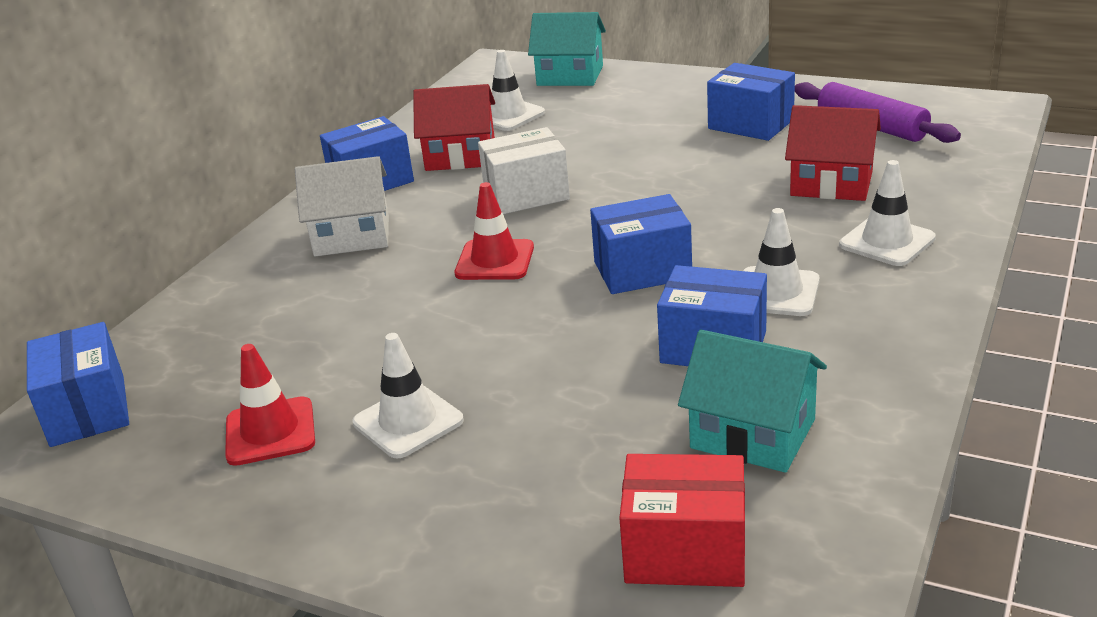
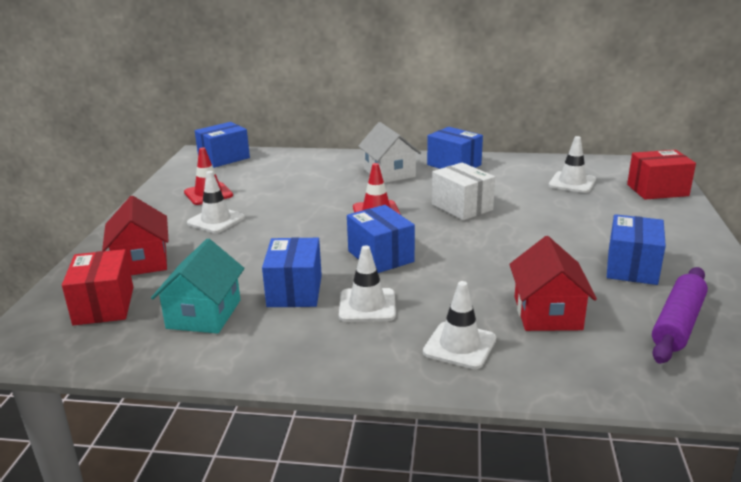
camera: 70 degrees right, 5 degrees down
(460, 156) = (502, 180): red house -> red house (141, 261)
(570, 76) = (657, 190): turquoise house -> red box

